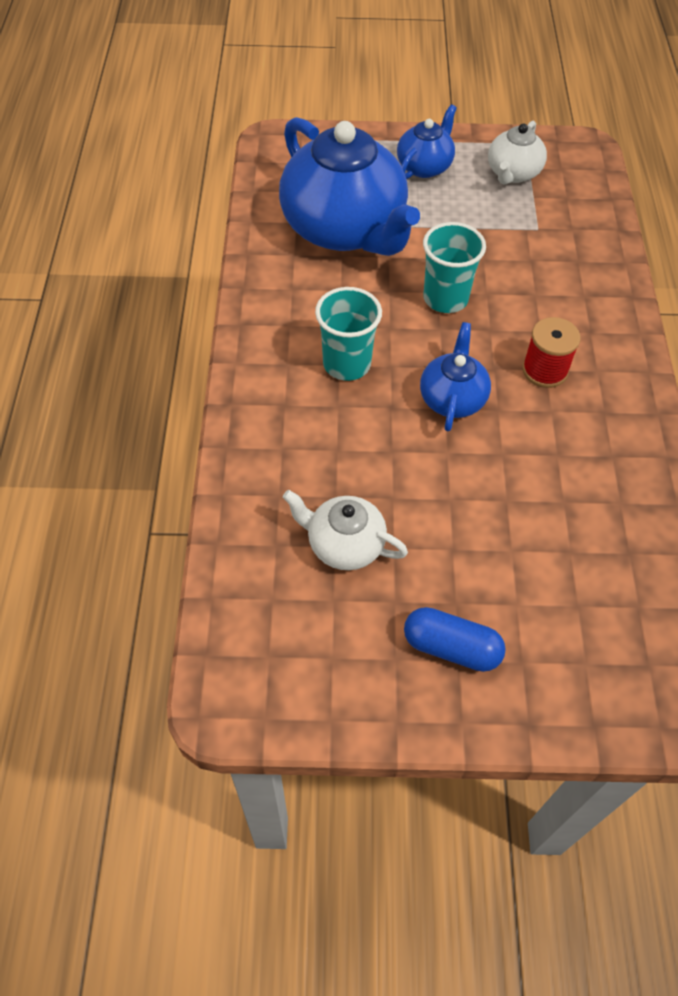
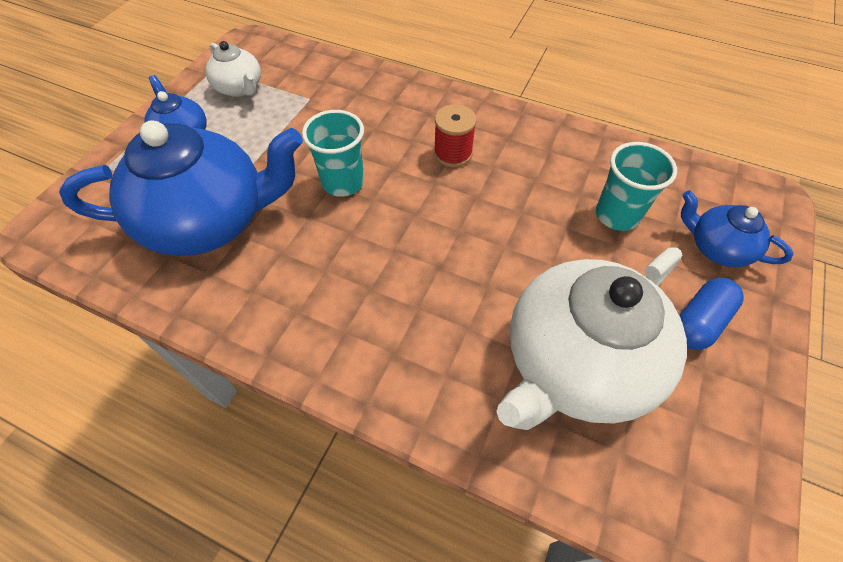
camera: 65 degrees left, 0 degrees up
(344, 544) = (576, 363): white teapot -> white teapot, size x2.06
(347, 364) = (373, 282): turquoise cup -> turquoise cup (617, 215)
(452, 398) = (451, 221): blue teapot -> blue teapot (717, 248)

